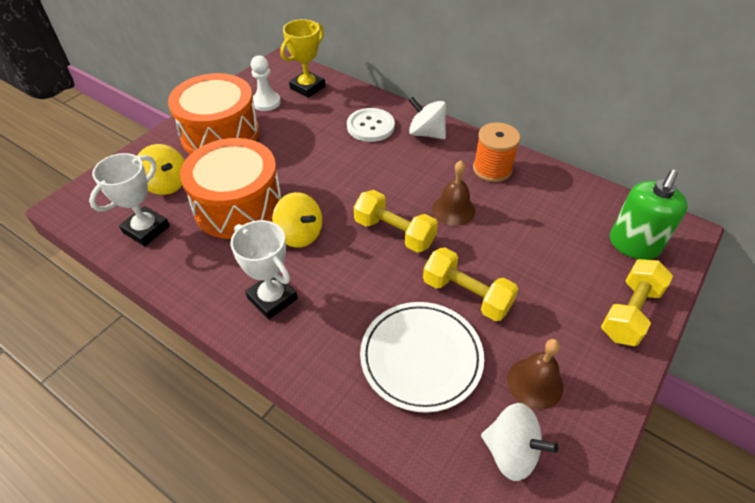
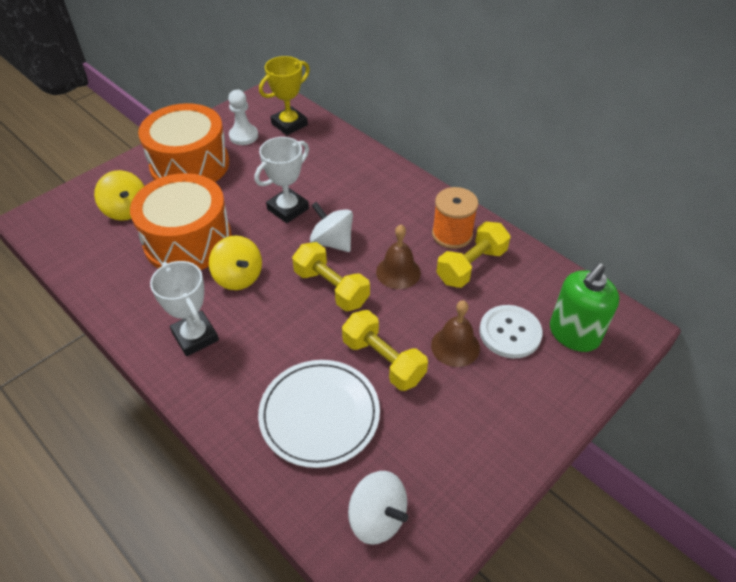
camera: 10 degrees right, 0 degrees up
(146, 229) = (96, 252): white trophy -> white trophy (288, 209)
(370, 126) = (341, 173): white button -> white button (510, 333)
(426, 133) = (396, 188): white spinning top -> white spinning top (332, 242)
(535, 383) = (422, 457): brown bell -> brown bell (455, 346)
(630, 312) = (544, 403): yellow dumbbell -> yellow dumbbell (471, 266)

